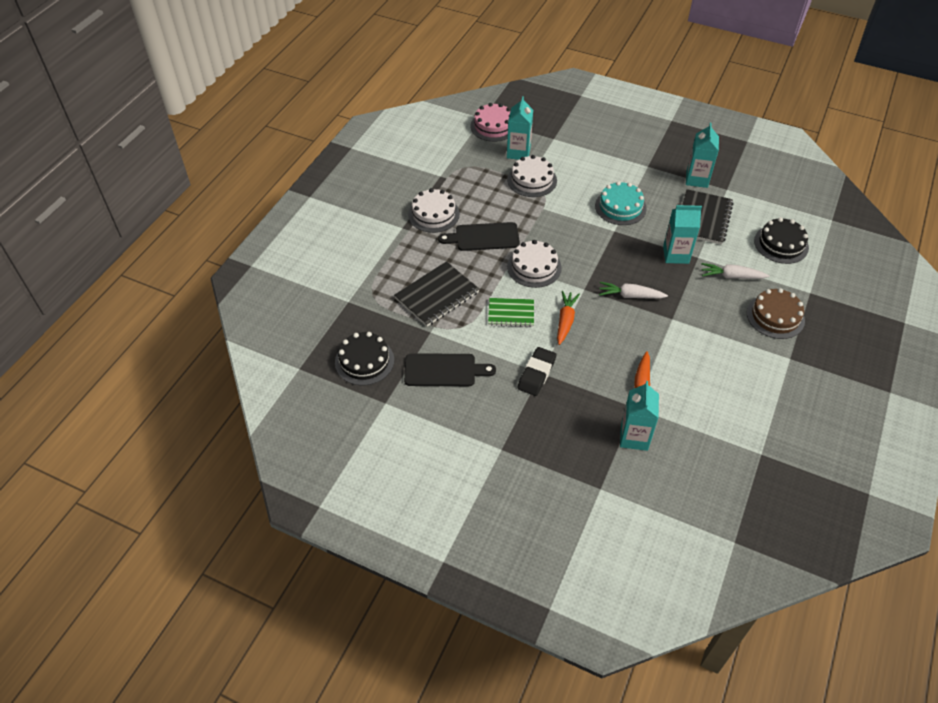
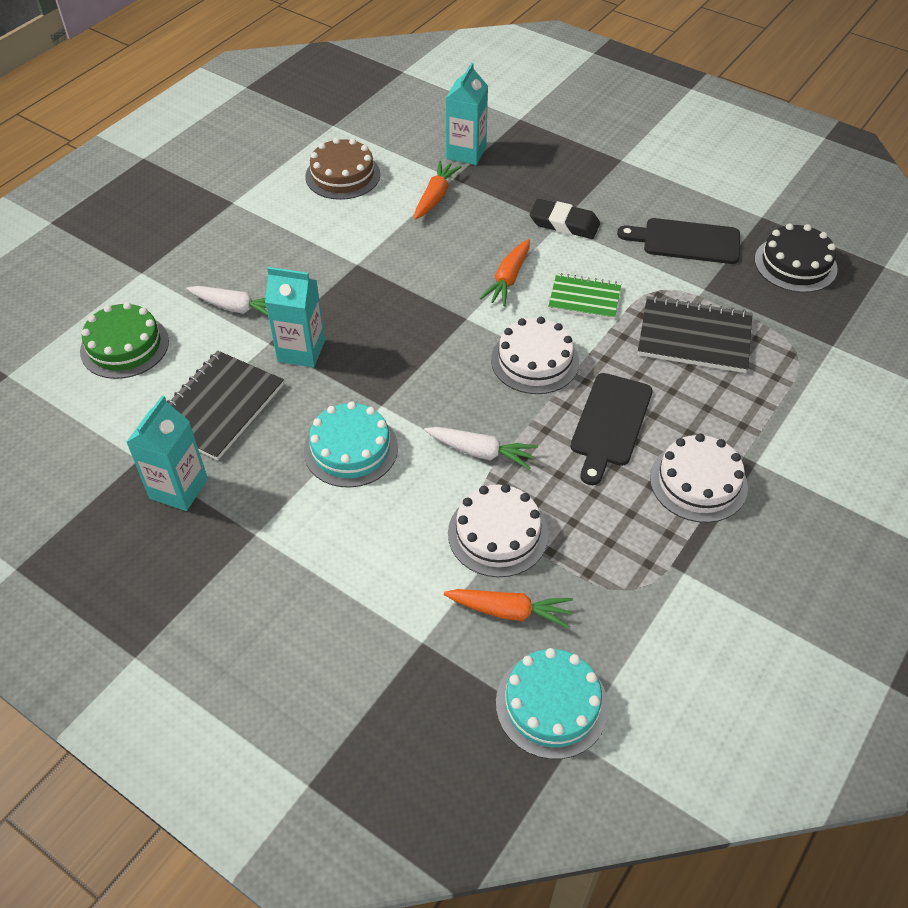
camera: 170 degrees left, 0 degrees up
(437, 295) = (694, 337): black notebook -> black notebook turned 45 degrees clockwise
(483, 237) = (610, 423): black cutting board -> black cutting board turned 105 degrees clockwise
(493, 126) = (551, 704): pink cake -> turquoise cake
(518, 152) = (509, 611): turquoise carton -> orange carrot
(536, 374) = (564, 223): black eraser -> black eraser turned 75 degrees clockwise
(630, 296) = (401, 300): white carrot -> white carrot (481, 452)
(775, 316) = (214, 249): brown cake -> brown cake (343, 175)
(781, 244) = (124, 346): black cake -> green cake

